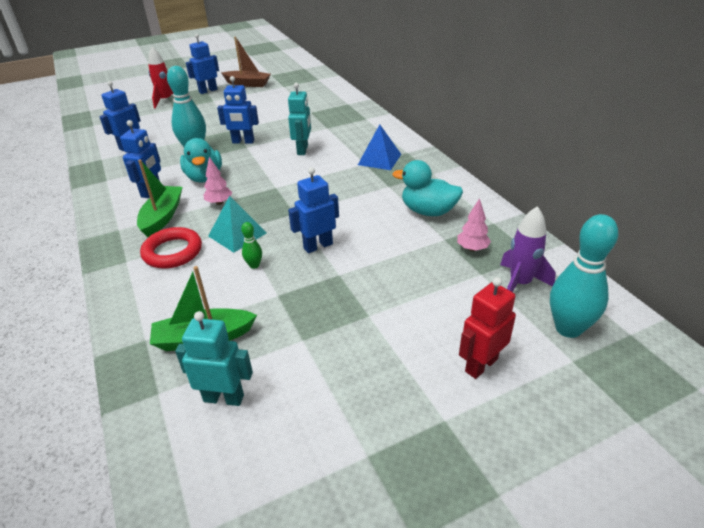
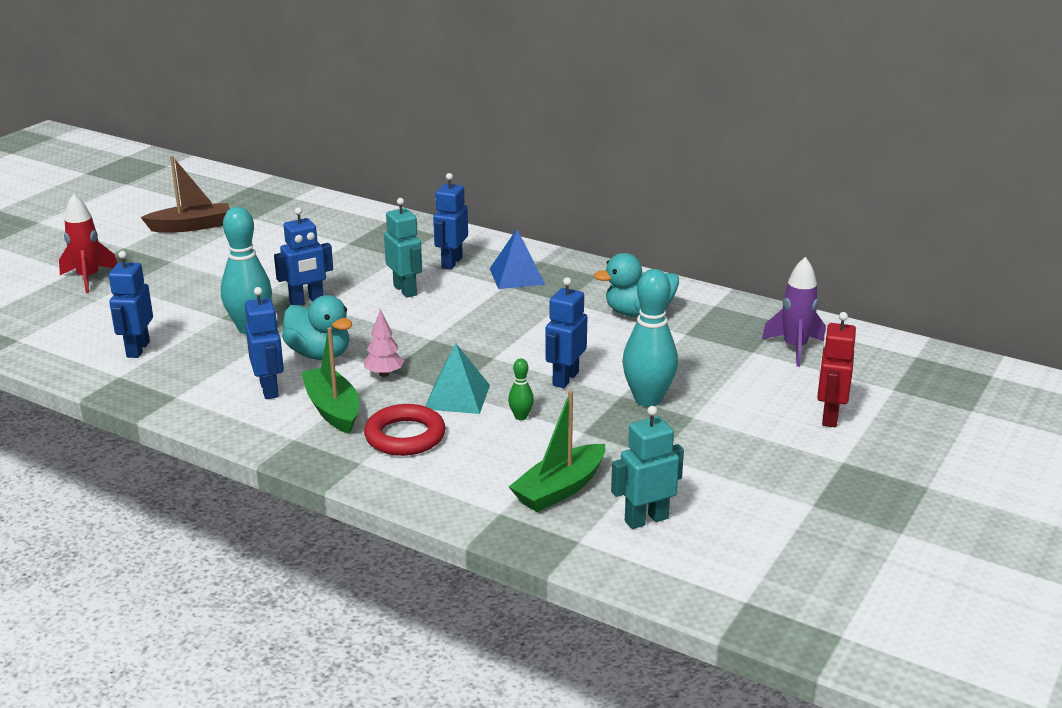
camera: 35 degrees left, 10 degrees down
(208, 91) = (139, 250): blue robot -> blue robot (451, 263)
(472, 248) = (721, 333): pink tree -> none
(568, 328) = (867, 368): turquoise bowling pin -> turquoise bowling pin (648, 400)

